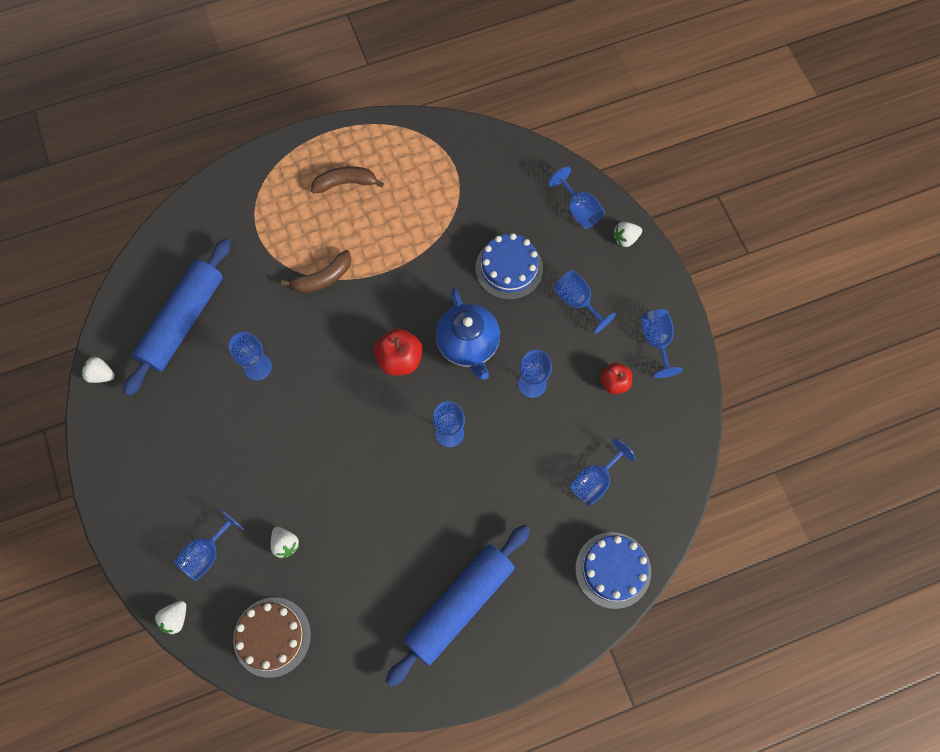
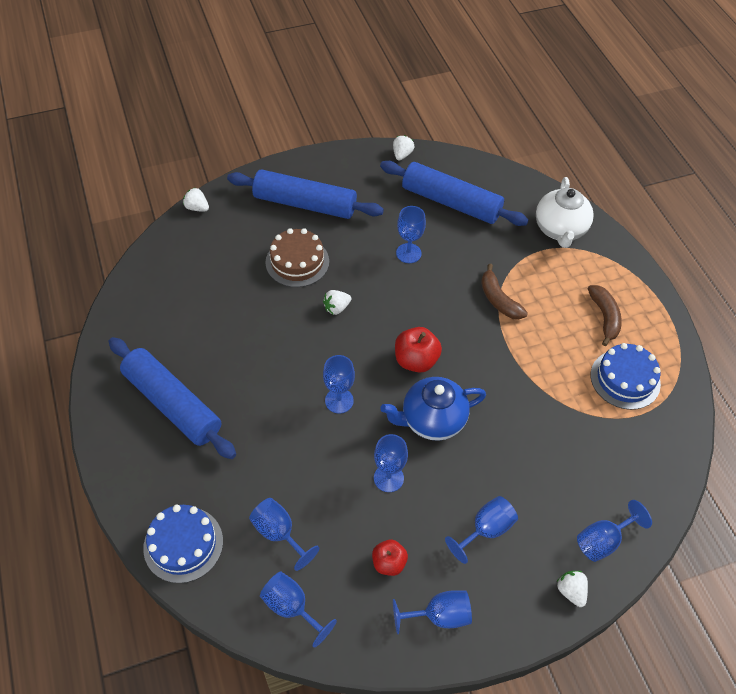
camera: 90 degrees right, 15 degrees down
(176, 485) = (305, 204): none -> blue rolling pin
(207, 553) = (246, 225): blue goblet -> blue goblet (291, 607)
(229, 213) = (560, 230): none -> white teapot
(272, 637) = (171, 268): brown cake -> brown cake (297, 262)
(285, 544) = (247, 275): white strawberry -> white strawberry (336, 308)
(509, 268) = (522, 462): blue cake -> blue cake (625, 379)

